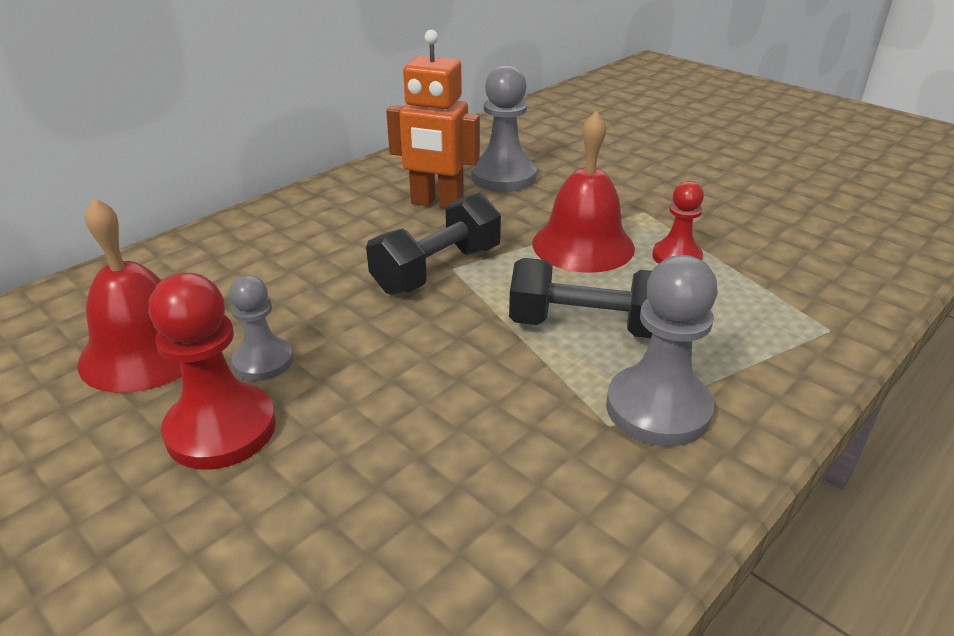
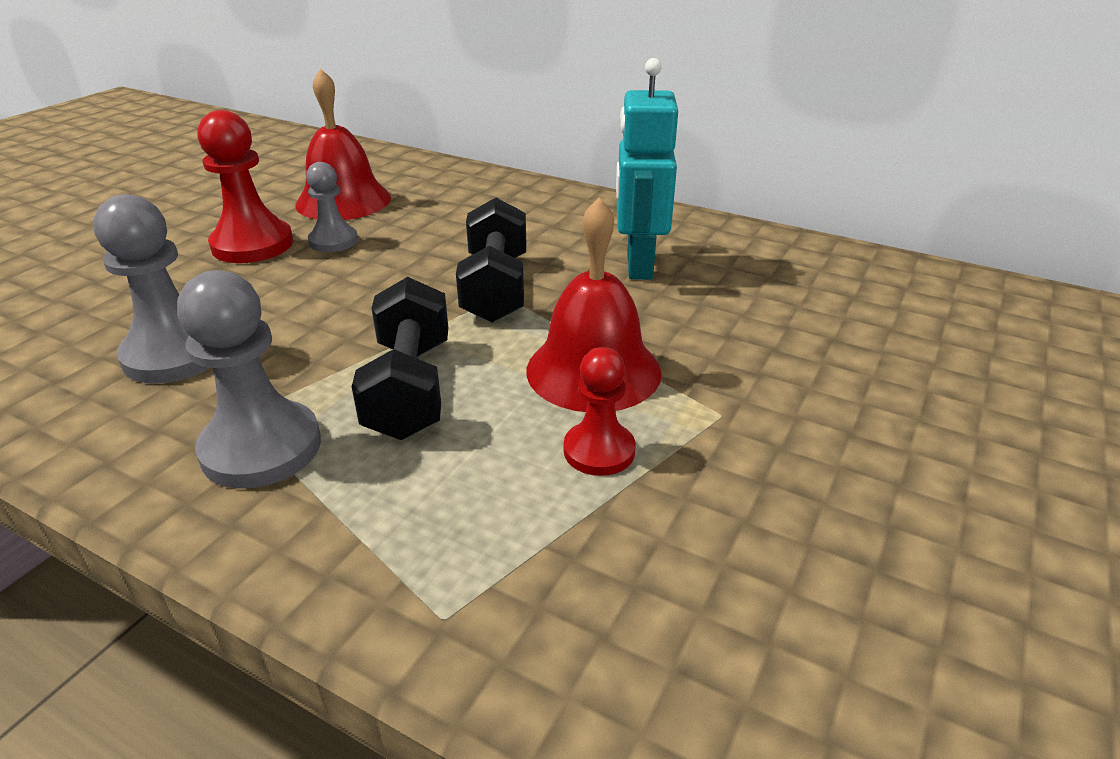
camera: 75 degrees right, 0 degrees up
(437, 203) = (638, 266): orange robot -> turquoise robot
(437, 270) = (495, 288): black dumbbell -> black dumbbell turned 60 degrees clockwise
(503, 177) = (740, 295): grey pawn -> grey pawn (175, 354)

